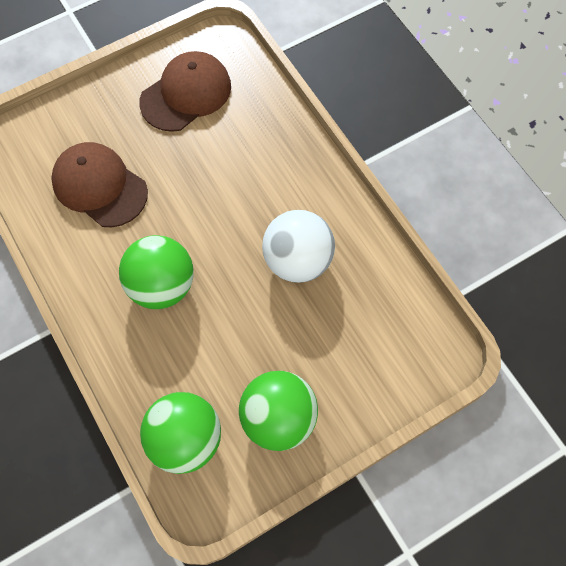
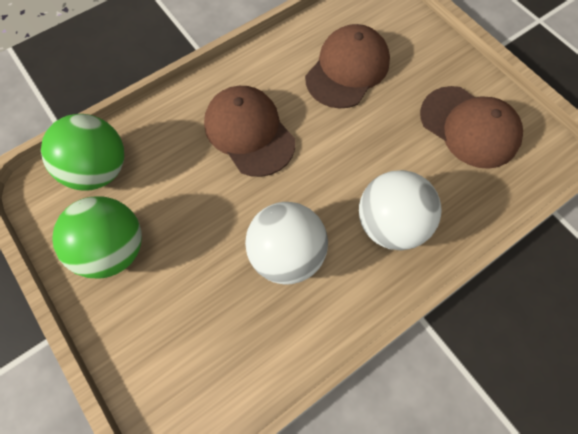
camera: 85 degrees right, 0 degrees up
(161, 286) = (249, 132): green ball -> brown cap
(276, 173) = (390, 224): none -> white ball

